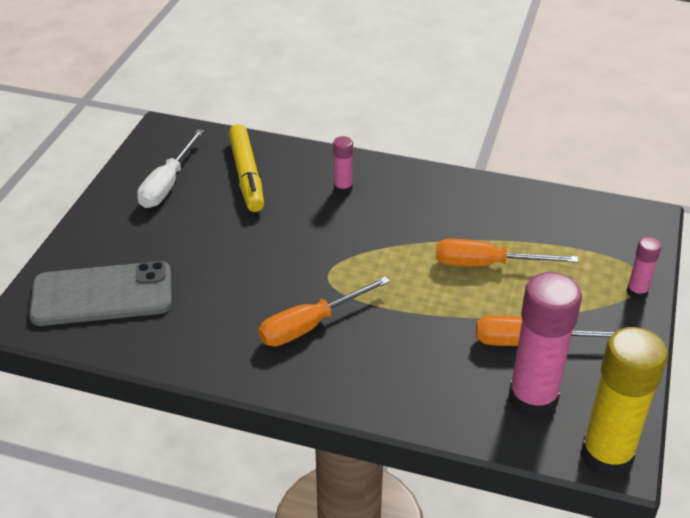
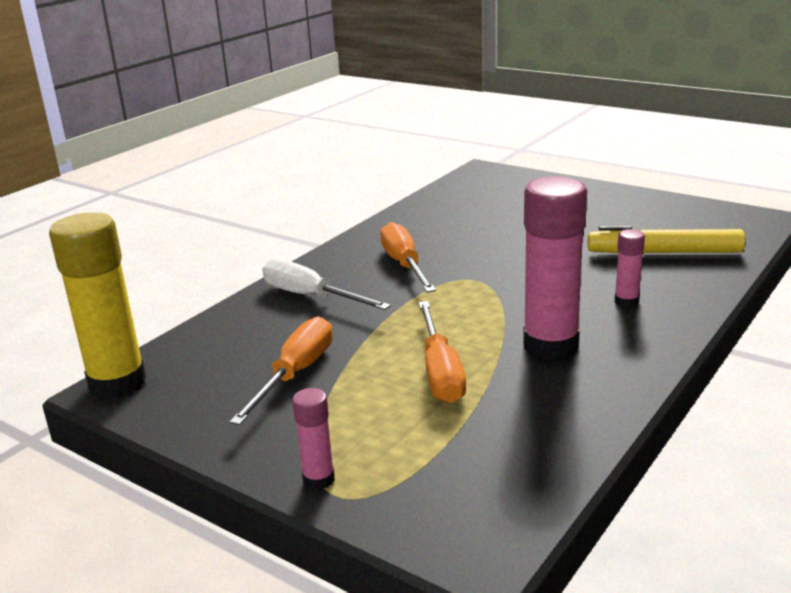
camera: 110 degrees right, 15 degrees down
(102, 295) = (495, 192): grey phone -> none
(167, 184) = (653, 217): white screwdriver -> white screwdriver (311, 296)
(487, 264) = (440, 371): orange screwdriver -> orange screwdriver turned 150 degrees clockwise
(532, 399) = (221, 358): pink glue stick -> pink glue stick (550, 346)

